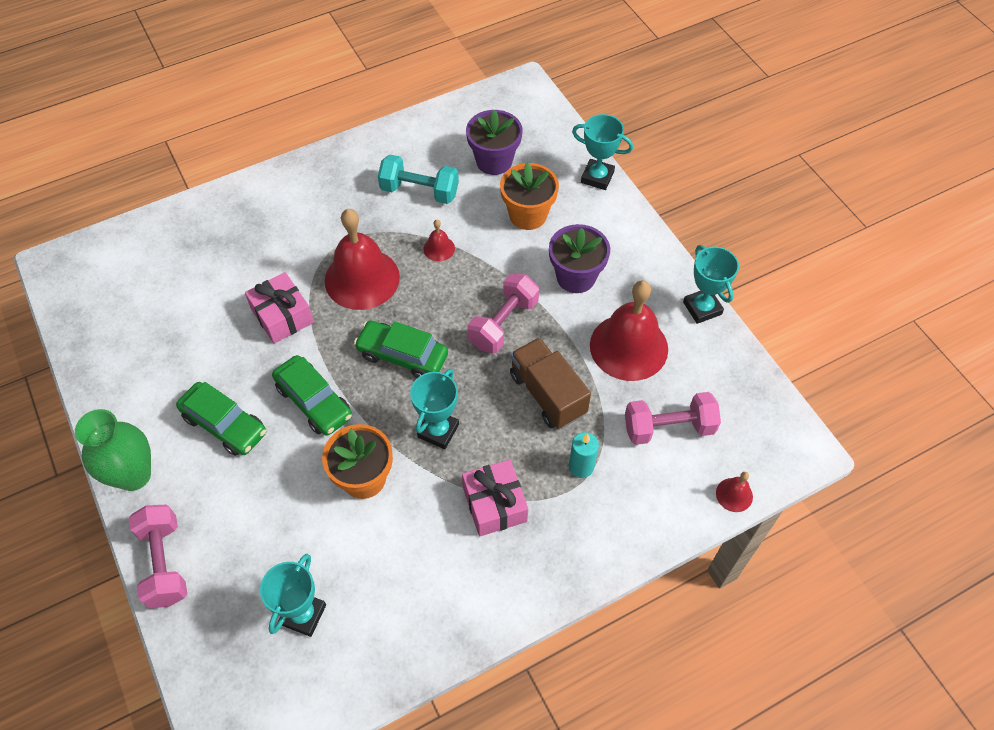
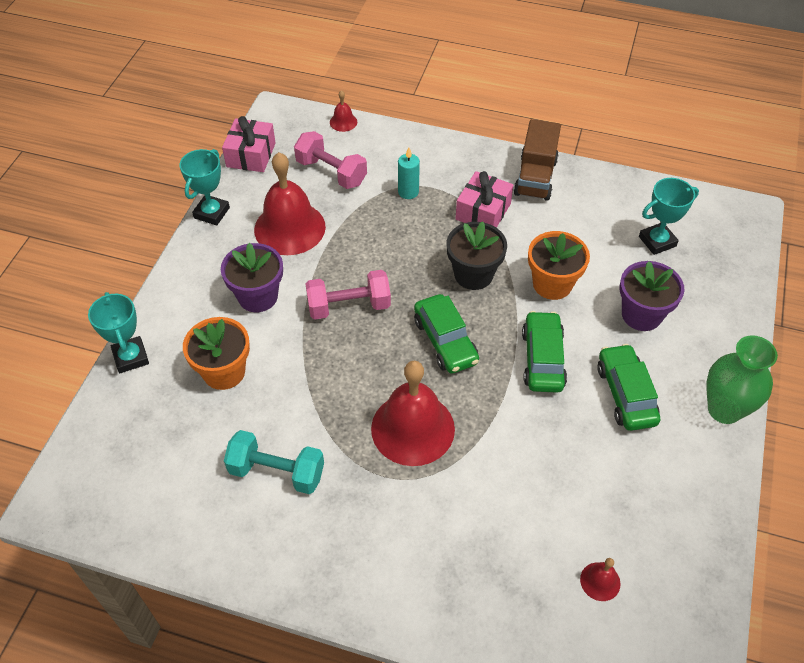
camera: 135 degrees left, 5 degrees down
(164, 563) = (734, 332): pink dumbbell -> none
(282, 316) = (508, 449): pink gift -> pink gift (251, 155)
(419, 191) = (277, 472): turquoise dumbbell -> turquoise dumbbell turned 45 degrees counterclockwise
(438, 431) = (473, 274): turquoise trophy -> black flower pot
(439, 248) = (324, 403): red bell -> red bell (600, 581)
(494, 161) = (182, 446): purple flower pot -> purple flower pot (641, 315)
(547, 394) = (377, 242): brown truck -> brown truck (535, 177)

